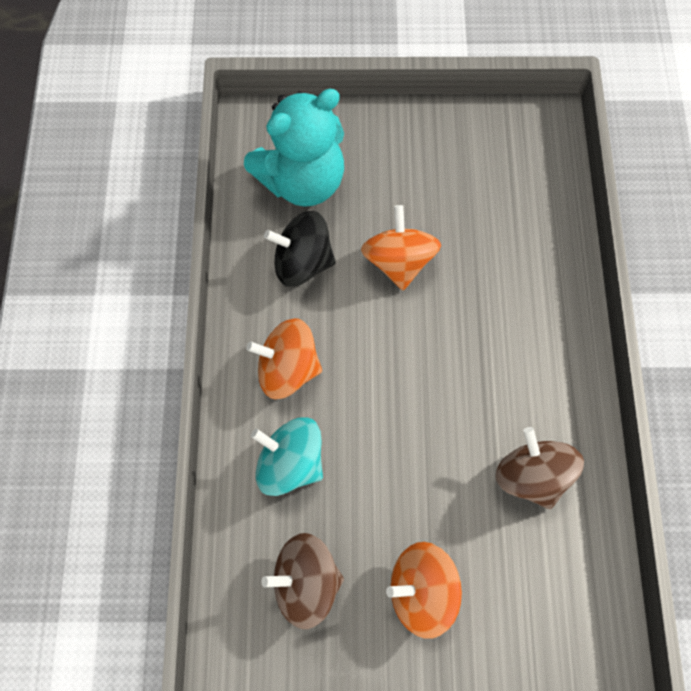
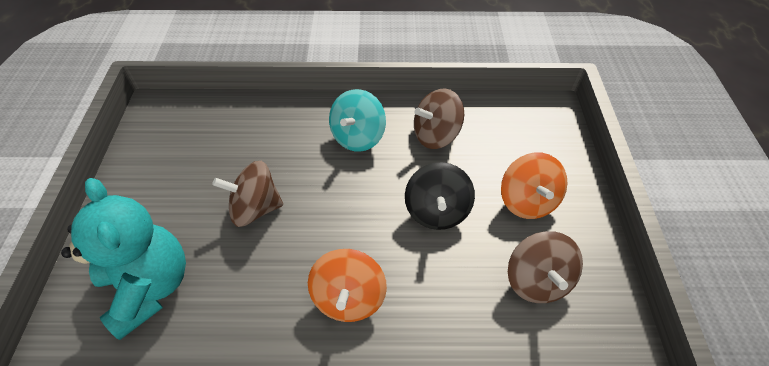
camera: 90 degrees left, 15 degrees down
(290, 464) = (437, 294): turquoise spinning top -> turquoise spinning top (358, 137)
(302, 263) = (241, 286): black spinning top -> black spinning top (436, 211)
(399, 262) = (255, 208): orange spinning top -> brown spinning top

